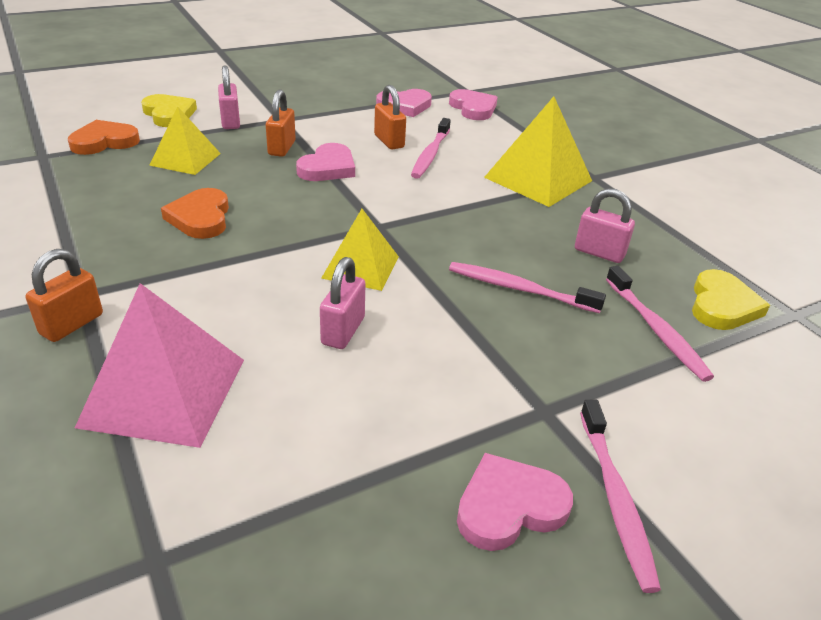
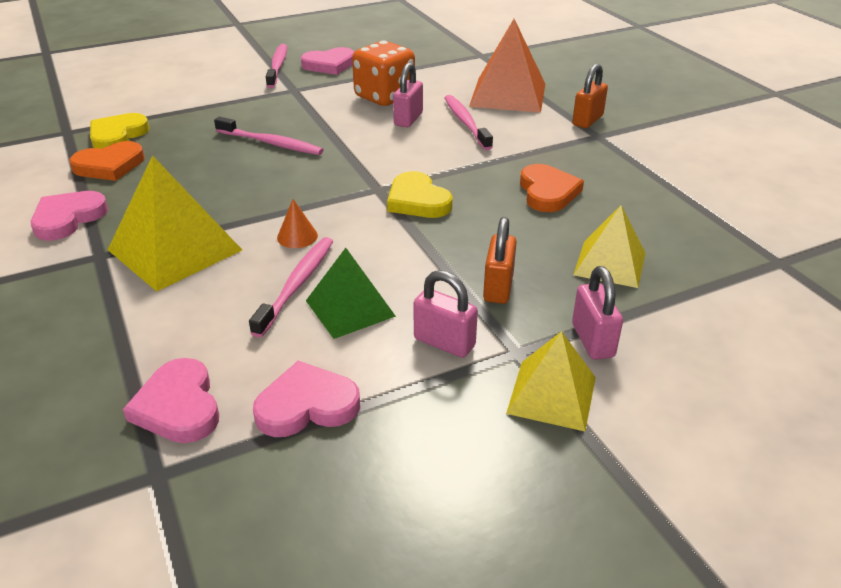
camera: 175 degrees left, 0 degrees up
(104, 142) = (733, 288): orange heart -> orange heart (109, 166)
(164, 392) = (508, 94): pink pyramid -> orange pyramid
(169, 114) = (697, 355): yellow heart -> yellow heart (417, 200)
(328, 168) = (433, 257): pink heart -> pink heart (68, 218)
(360, 267) = (395, 155): yellow pyramid -> yellow pyramid (552, 395)
(382, 387) = (384, 97): none -> orange dice
(389, 141) = (350, 308): orange padlock -> green pyramid
(443, 185) = (297, 236): none -> orange cone
(599, 253) = (179, 170): pink padlock -> pink padlock (444, 342)
(656, 329) = (187, 122): pink toothbrush -> pink toothbrush (466, 123)

